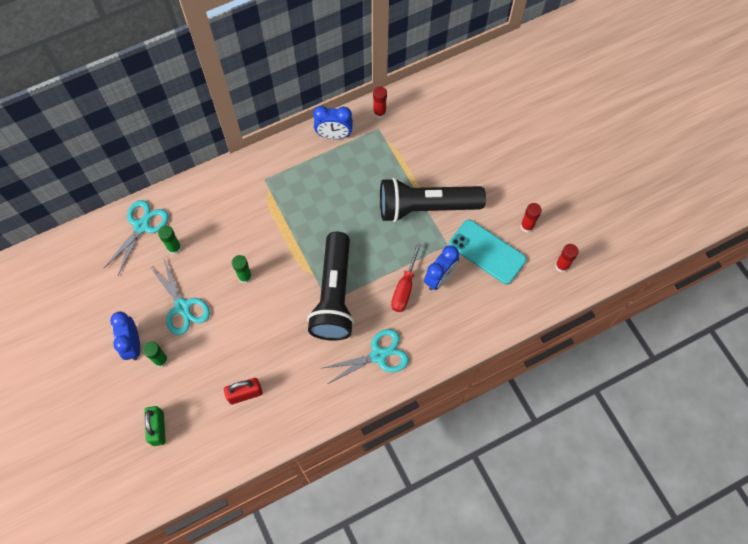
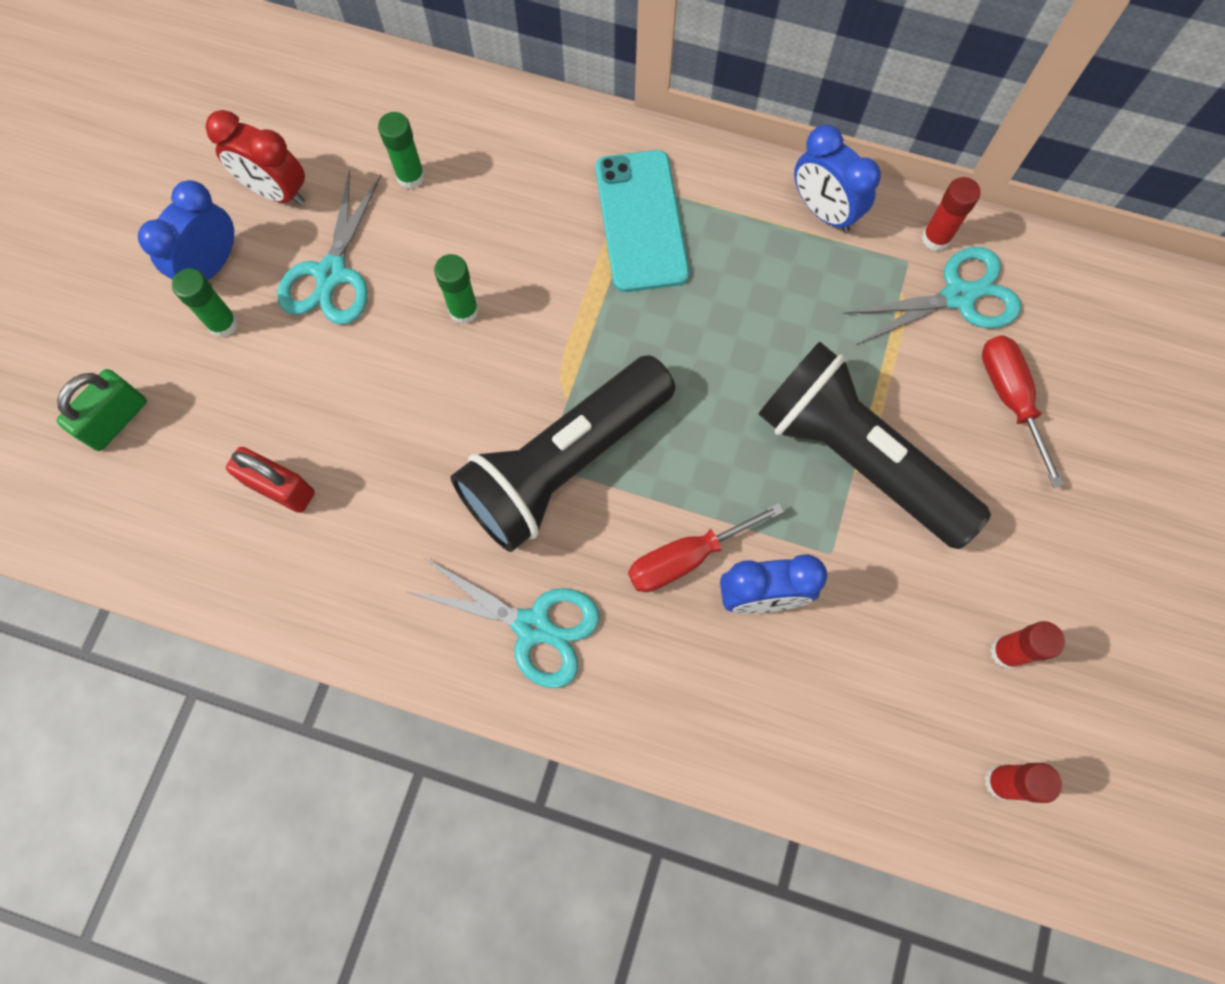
camera: 45 degrees right, 5 degrees up
(128, 297) = (276, 191): none -> red clock
(142, 226) = (400, 105): turquoise scissors -> turquoise scissors (958, 296)
(453, 146) = (1010, 398): none -> red screwdriver
(487, 252) = (888, 629): turquoise phone -> turquoise phone (641, 221)

